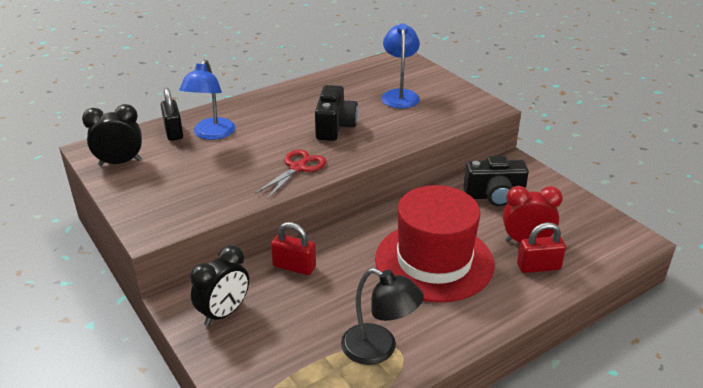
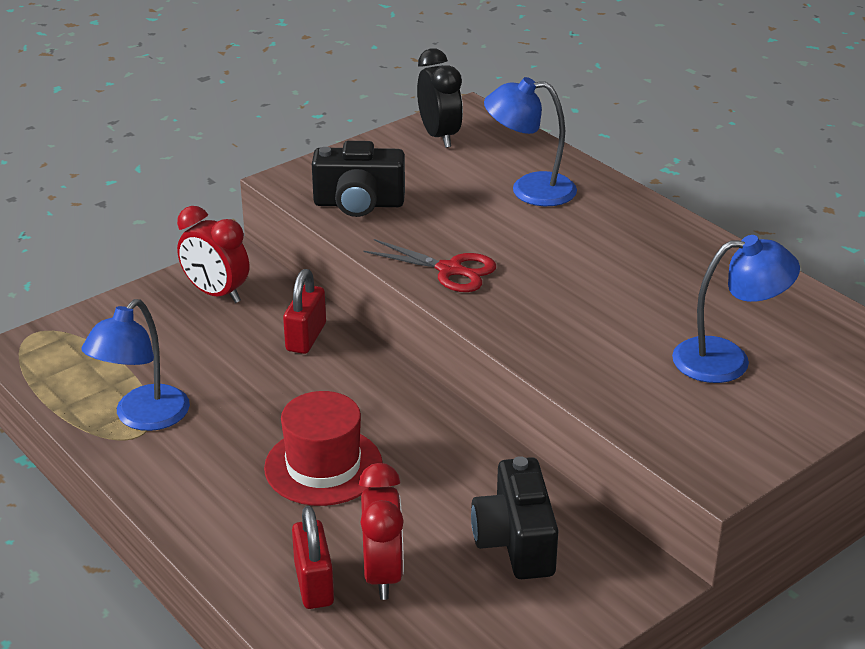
camera: 85 degrees right, 0 degrees up
(173, 132) = (528, 160): black padlock -> none
(224, 313) = (216, 293): black clock -> red clock
(335, 127) = (583, 295): black camera -> black camera (359, 204)
(379, 349) = (143, 418): black lamp -> blue lamp
(434, 261) = (323, 466): red hat -> red hat, size x0.63

